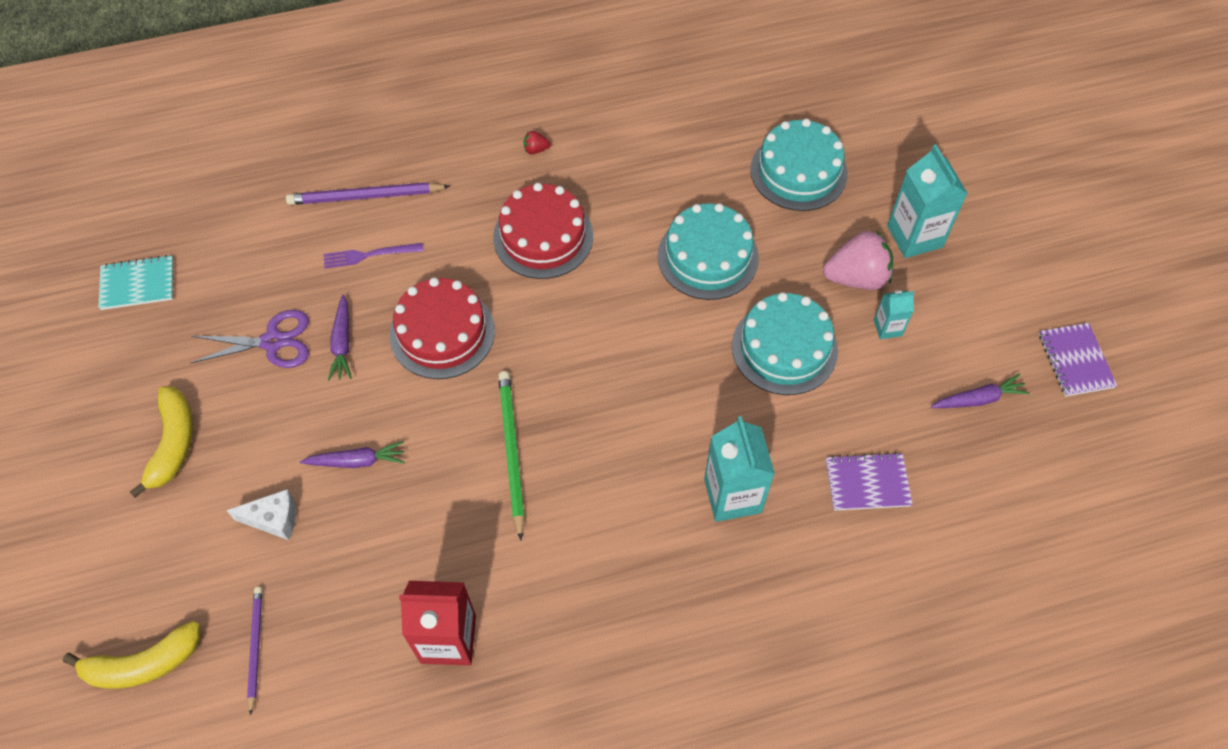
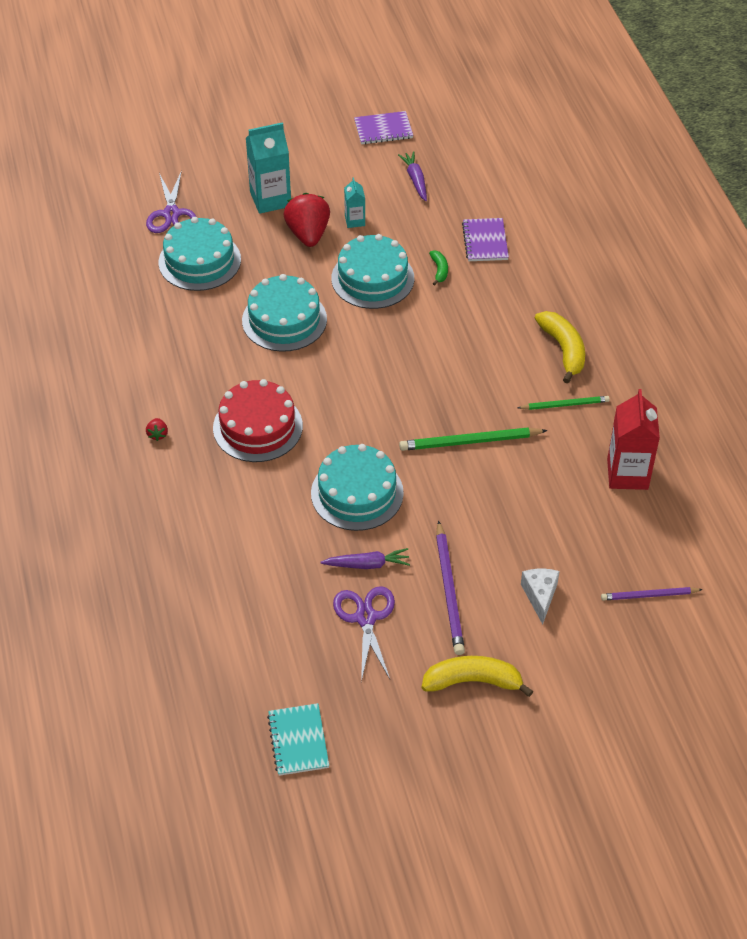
camera: 90 degrees left, 10 degrees down
(143, 664) = (672, 670): yellow banana -> yellow banana (563, 350)
(357, 461) = (483, 543): purple carrot -> none
(366, 196) = (202, 561): purple pencil -> purple pencil (449, 590)
(369, 255) = (272, 552): purple fork -> none
(442, 332) = (357, 493): red cake -> turquoise cake
(569, 568) = (564, 405): none -> green pencil
(732, 495) = (499, 312): turquoise carton -> none
(806, 425) = (439, 270): none -> green banana
(856, 277) = (308, 234): pink strawberry -> red strawberry
(874, 141) = (171, 214): none -> purple scissors

